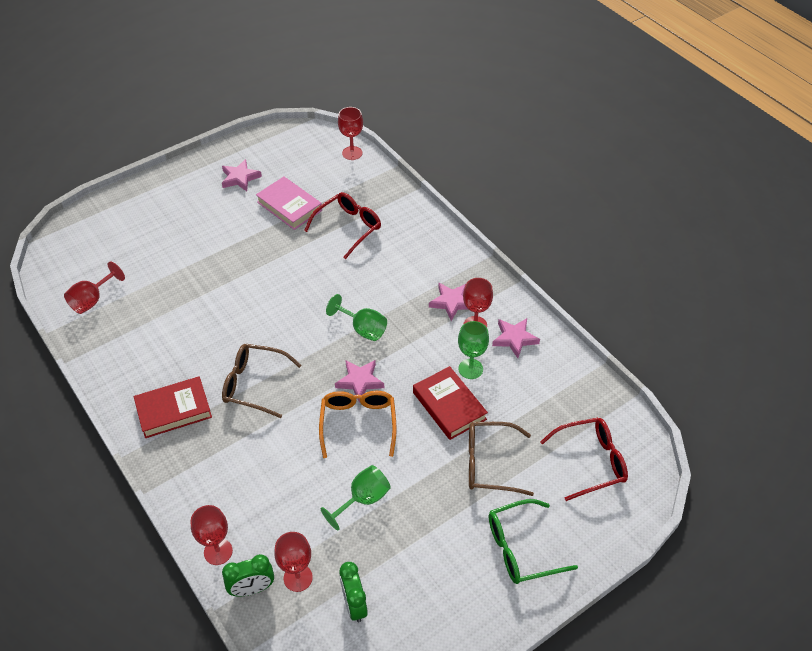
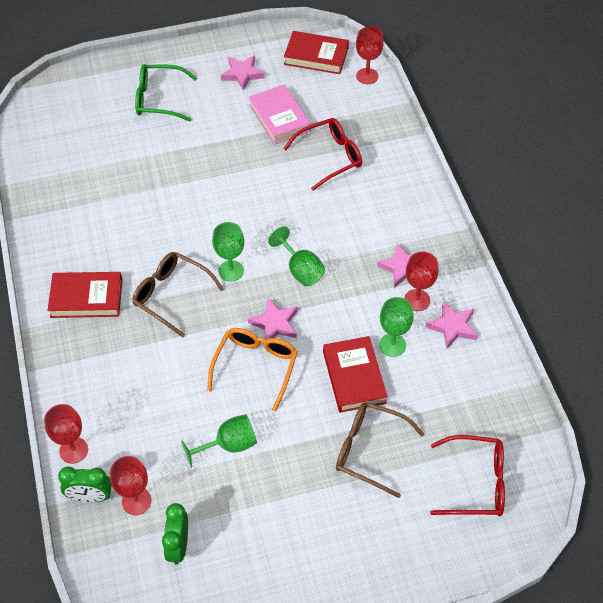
camera: 20 degrees right, 5 degrees up
(92, 300) = (53, 164): red goblet -> none
(300, 147) = (316, 56): none -> red book
(300, 347) = (231, 271): none -> green goblet
(521, 548) = (364, 547): green glasses -> green glasses (159, 99)

